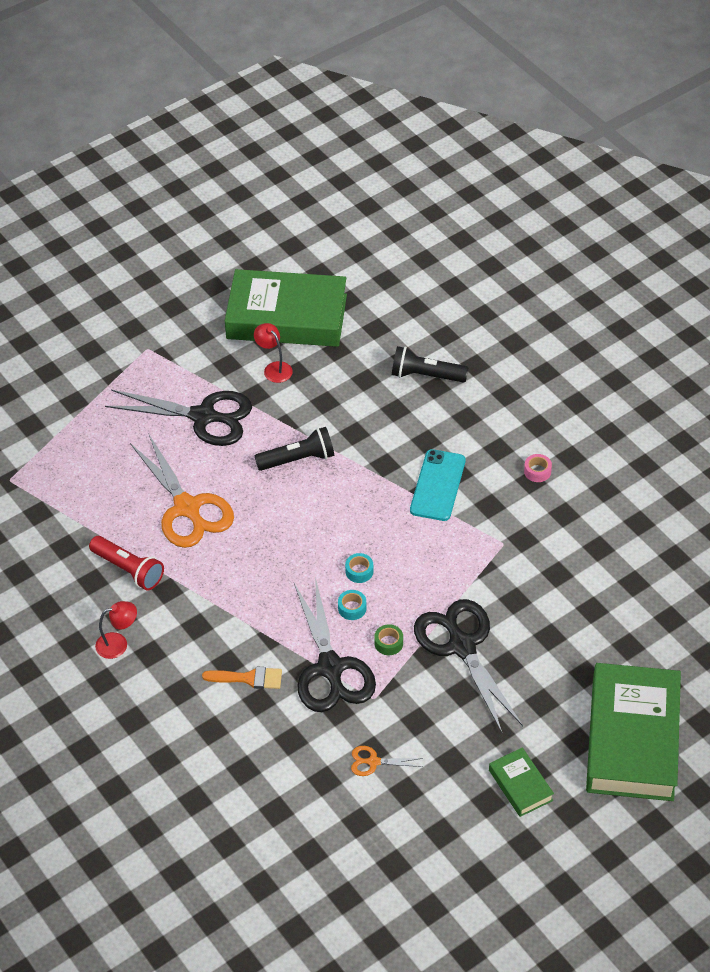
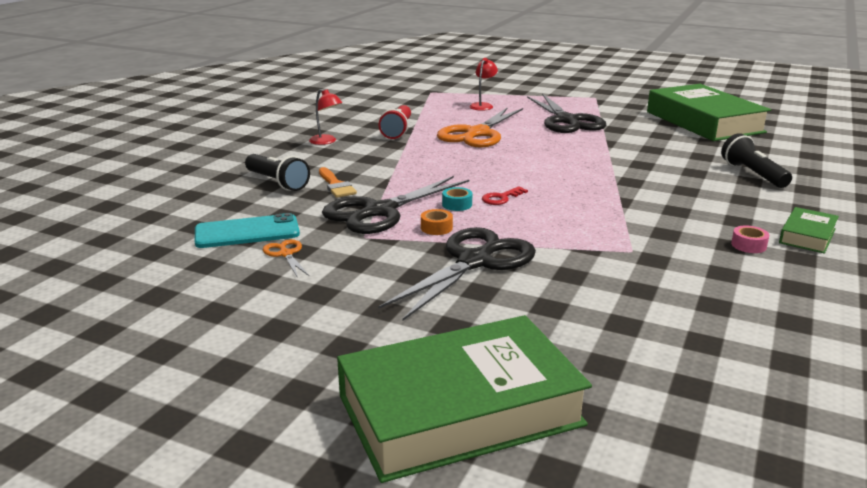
camera: 60 degrees right, 25 degrees down
(274, 368) = (650, 129): red lamp -> red lamp (483, 105)
(298, 459) = (580, 153): black flashlight -> black flashlight (277, 182)
(359, 571) = (501, 198): turquoise tape -> red key
(388, 643) = (436, 228): green tape -> orange tape
(438, 485) = (647, 206): turquoise phone -> turquoise phone (247, 232)
(520, 785) = (316, 343): green book -> green book (807, 236)

